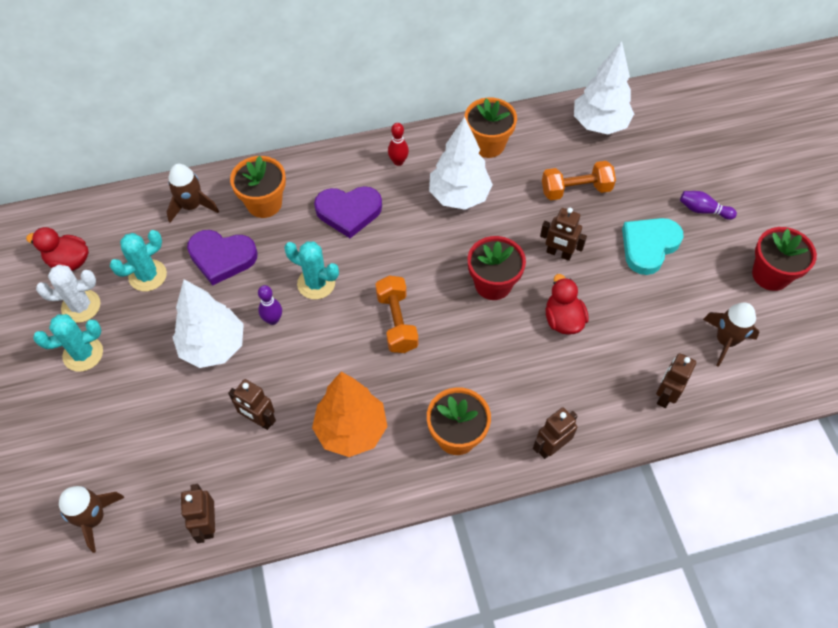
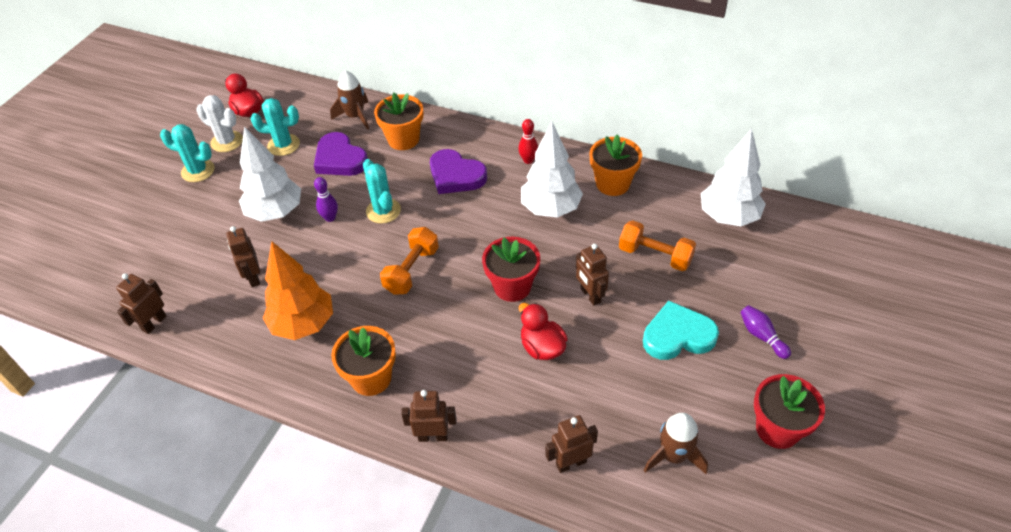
camera: 40 degrees right, 10 degrees down
(94, 518) = (99, 273): brown rocket -> none
(563, 320) = (542, 347): red duck -> red duck turned 60 degrees counterclockwise

